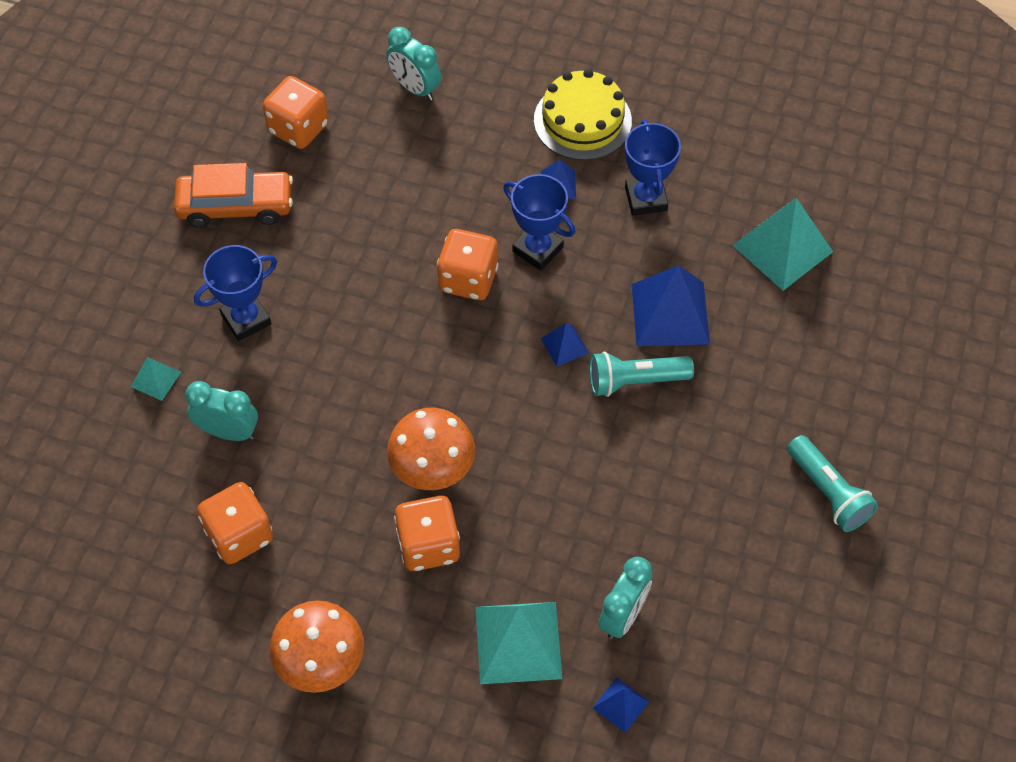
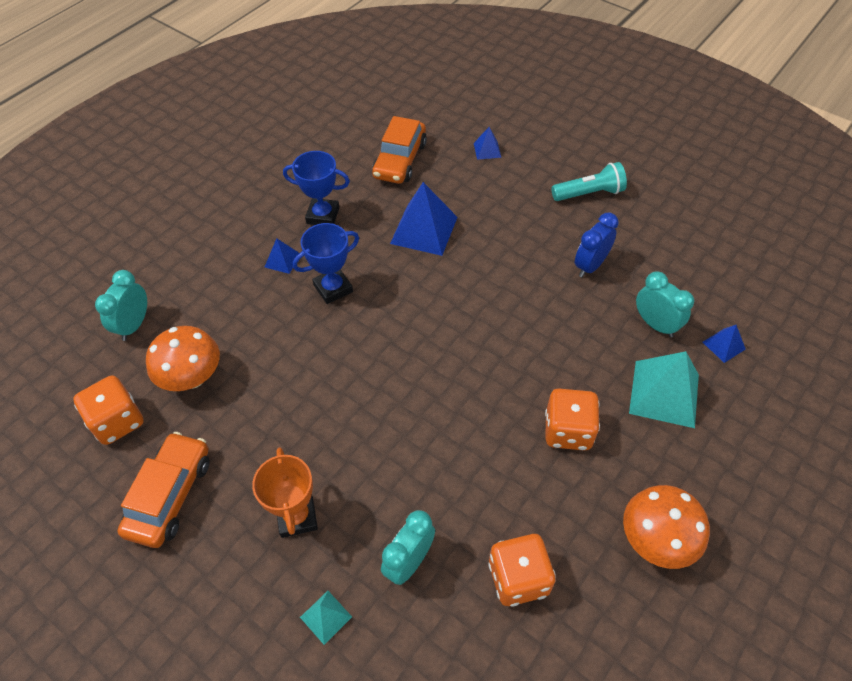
camera: 70 degrees left, 5 degrees down
(246, 319) = (297, 517): blue trophy -> orange trophy
(415, 88) = (134, 325): turquoise clock -> turquoise clock turned 135 degrees clockwise
(432, 468) = (500, 409): orange mushroom -> orange mushroom (192, 377)
(468, 279) = (337, 339): orange dice -> none
(564, 345) = (424, 296): blue pyramid -> blue pyramid (487, 150)
(582, 121) = (234, 230): yellow cake -> none
(635, 381) = (470, 264): turquoise flashlight -> none
(691, 520) = (590, 266): none -> blue clock
(782, 248) = (400, 160): turquoise pyramid -> orange car

